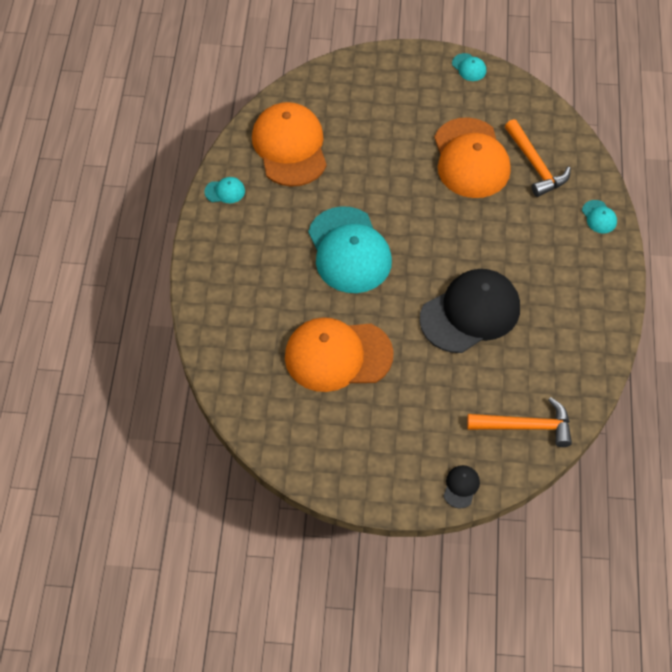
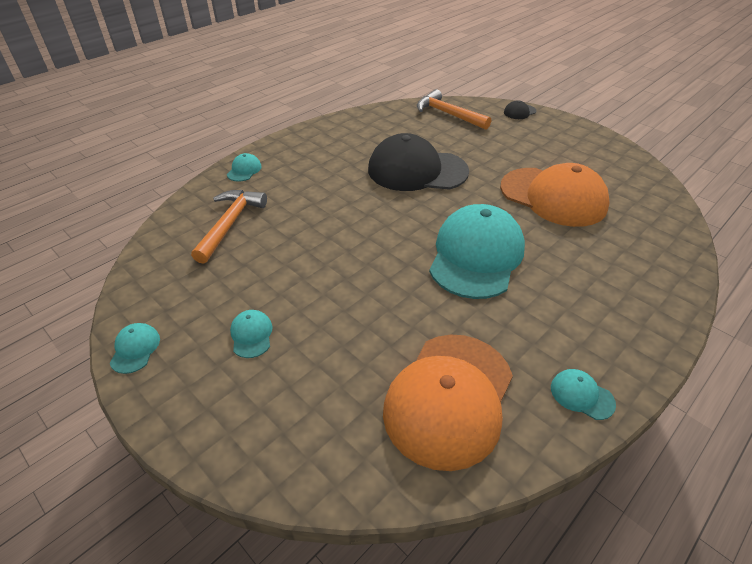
camera: 140 degrees left, 15 degrees down
(422, 111) = (251, 335): none -> turquoise cap
(471, 158) = (272, 261): orange cap -> none

